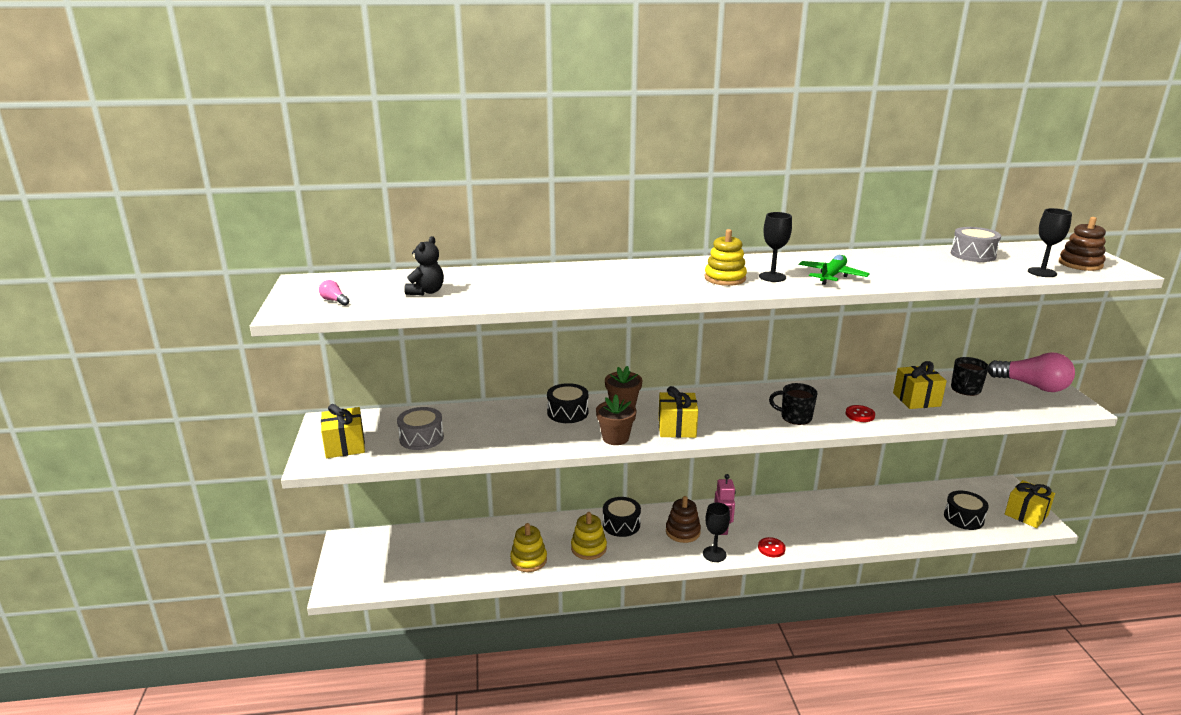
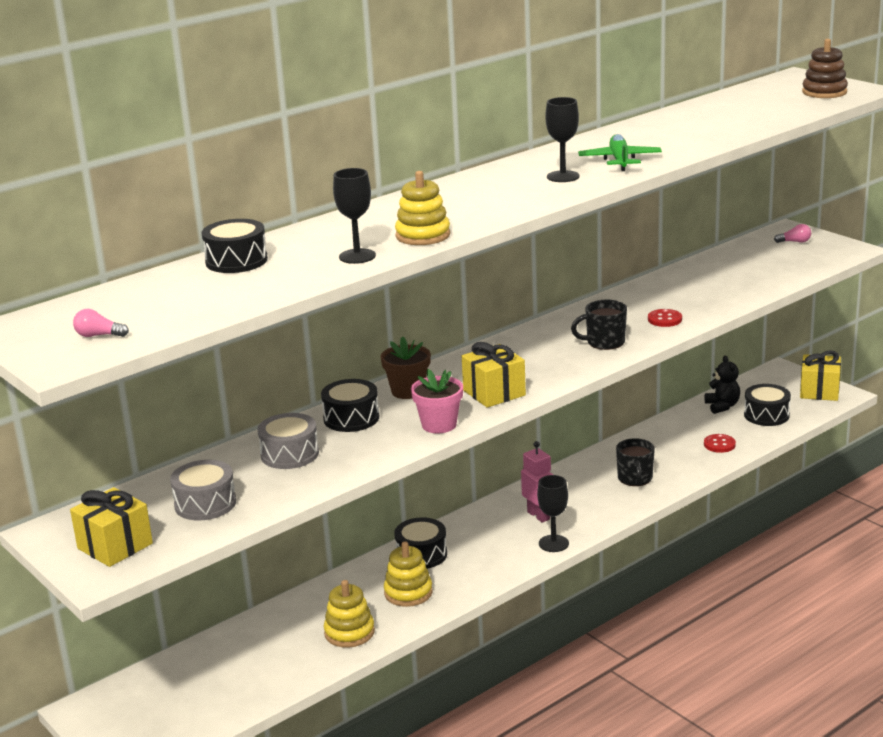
camera: 30 degrees left, 0 degrees up
(426, 292) = (200, 294): black teddy bear -> black teddy bear (722, 406)
(480, 277) = (236, 261): none -> black drum
(615, 438) = (439, 425): brown flower pot -> pink flower pot
(683, 532) = (498, 535): brown stacking toy -> none
(725, 278) = (517, 190): yellow stacking toy -> yellow stacking toy (423, 235)
(771, 548) = (607, 515): red button -> red button (719, 444)
(916, 399) = (703, 288): yellow gift -> none
(965, 390) = (739, 264): black mug -> black mug (635, 479)
(973, 255) = (722, 105): grey drum -> grey drum (289, 454)
(1032, 386) = (794, 242): pink light bulb -> pink light bulb, size x0.41
(1042, 272) = (802, 109): black goblet -> black goblet (357, 256)

